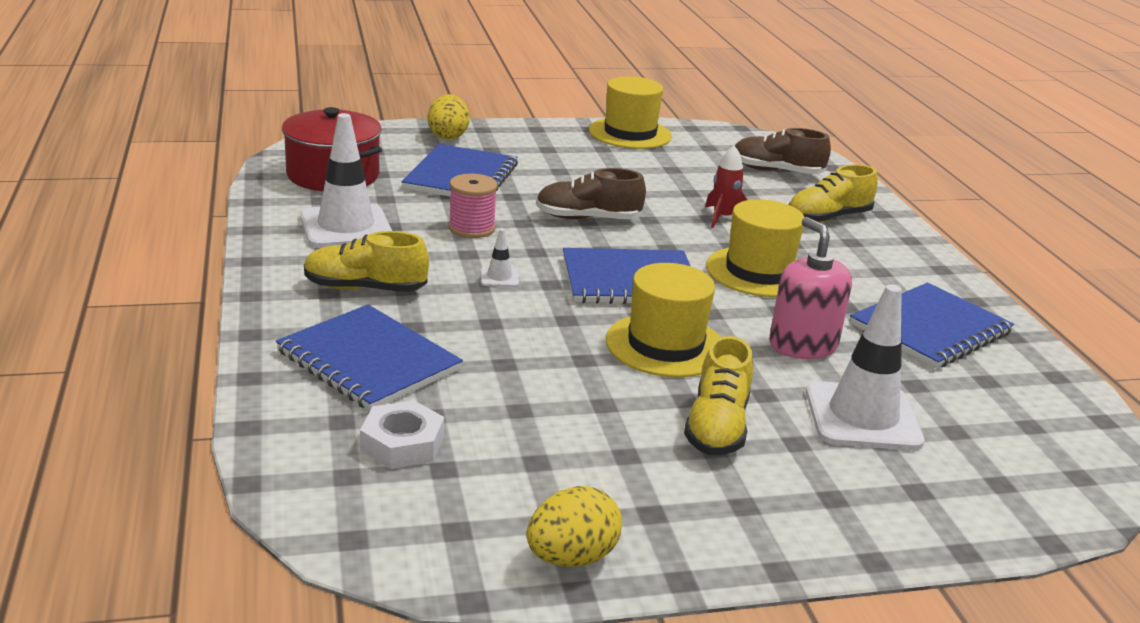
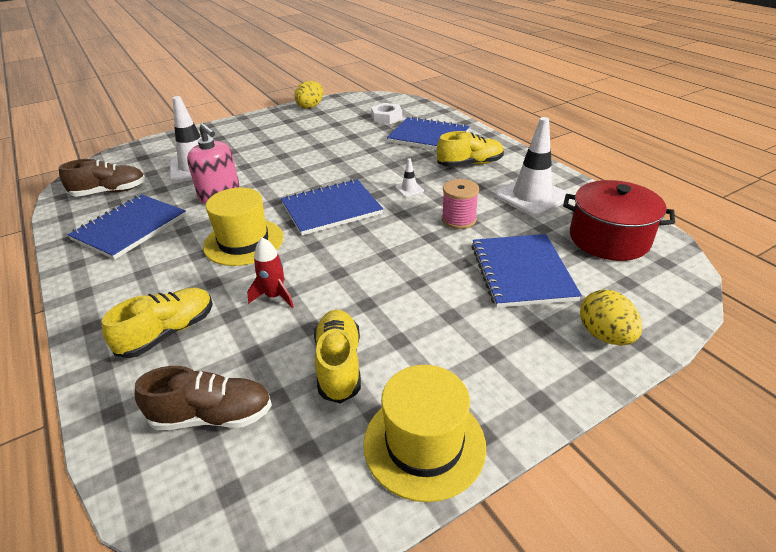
camera: 165 degrees right, 10 degrees up
(587, 218) = (387, 256): brown shoe -> brown shoe (110, 192)
(665, 345) = (298, 176): yellow hat -> none
(717, 427) = (266, 148): yellow shoe -> yellow shoe (339, 364)

